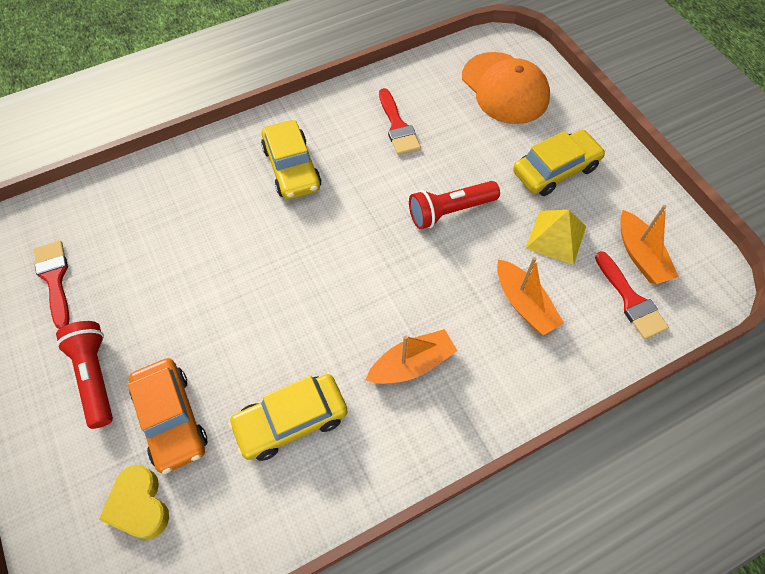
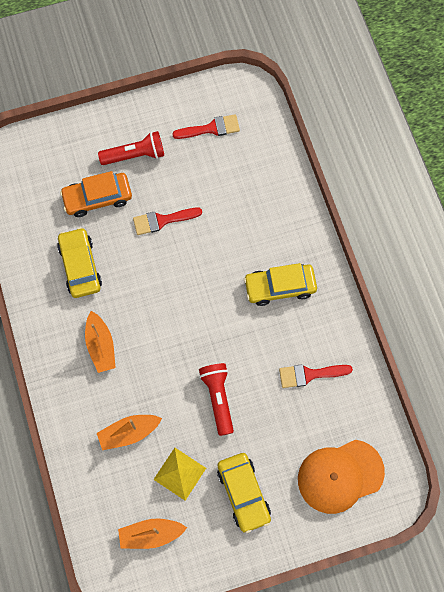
camera: 100 degrees right, 10 degrees up
(139, 505) = (50, 180): yellow heart -> none
(630, 300) = (115, 512): red brush -> red brush (162, 220)

